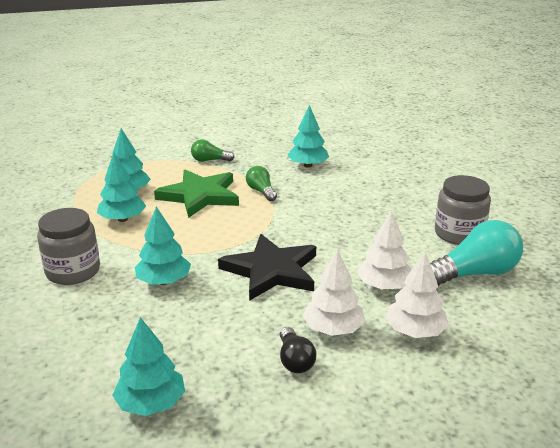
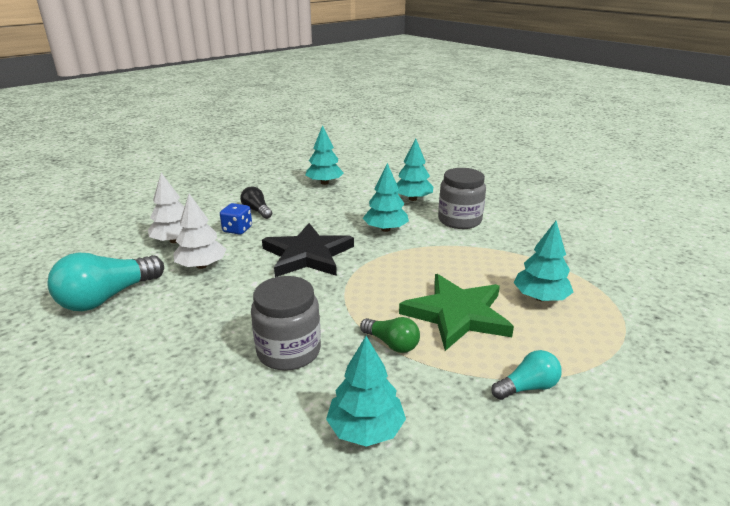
camera: 155 degrees right, 0 degrees up
(122, 219) = (492, 266): turquoise tree -> turquoise tree (412, 199)
(209, 160) = (527, 387): green light bulb -> turquoise light bulb
(333, 329) = (237, 229): white tree -> blue dice
(459, 234) = (110, 345): grey jar -> grey jar (289, 351)

